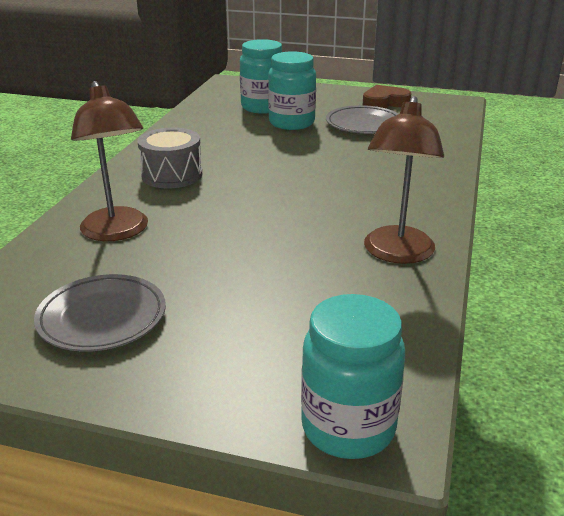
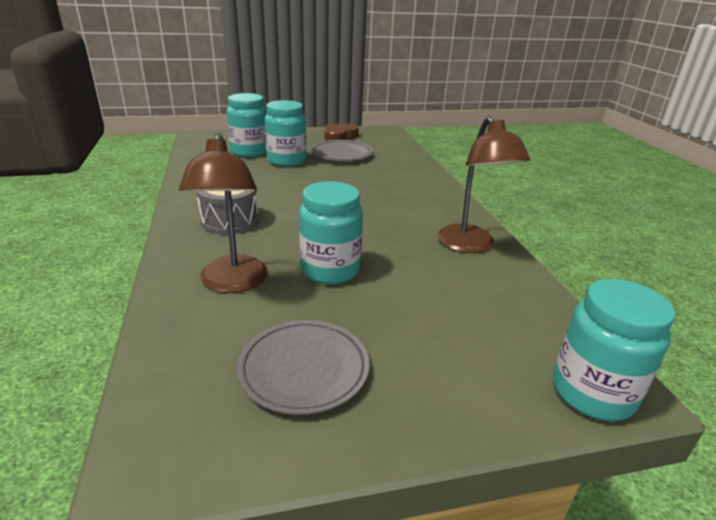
camera: 30 degrees left, 0 degrees up
(117, 232) = (233, 283): brown lamp -> brown lamp turned 45 degrees clockwise
(215, 242) = (330, 270): none -> turquoise jar

